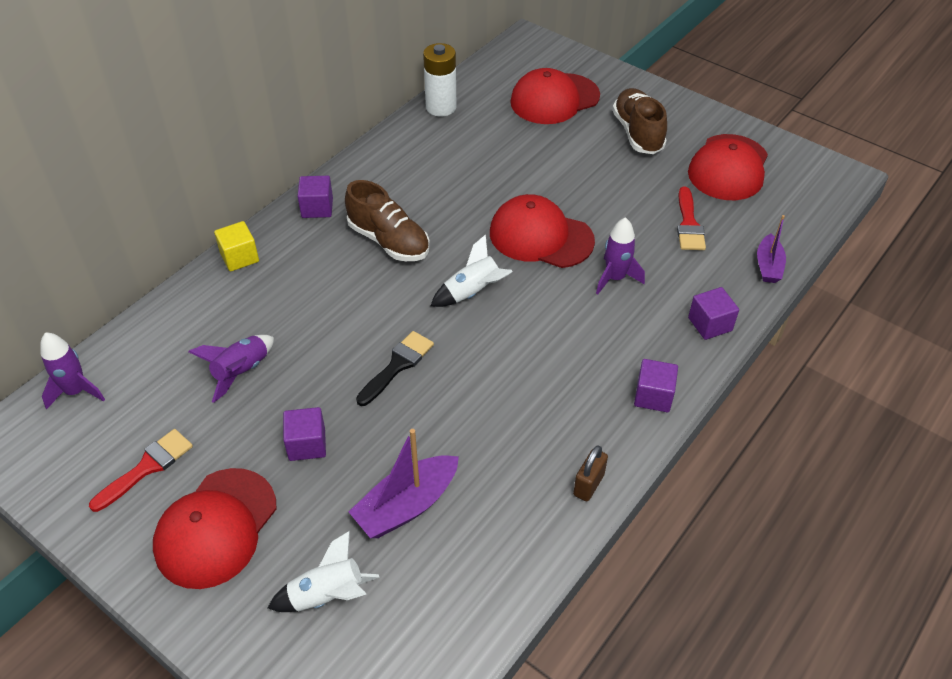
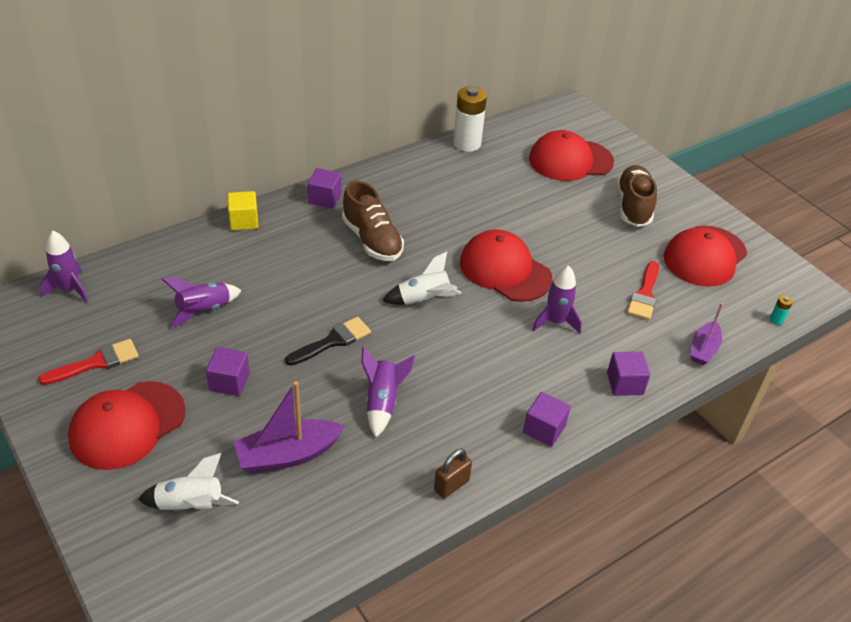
camera: 15 degrees right, 5 degrees down
(479, 417) = (382, 402): none -> purple rocket
(822, 216) = (776, 320): none -> turquoise battery

